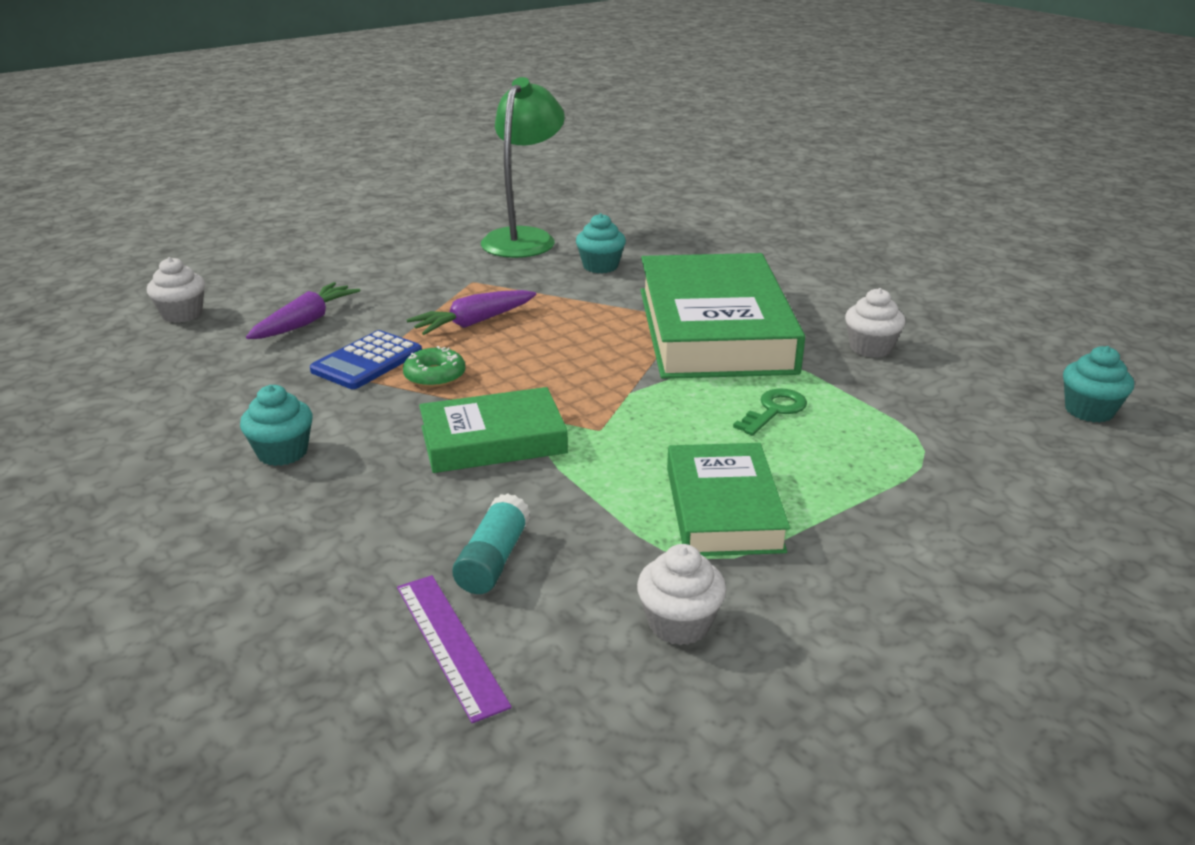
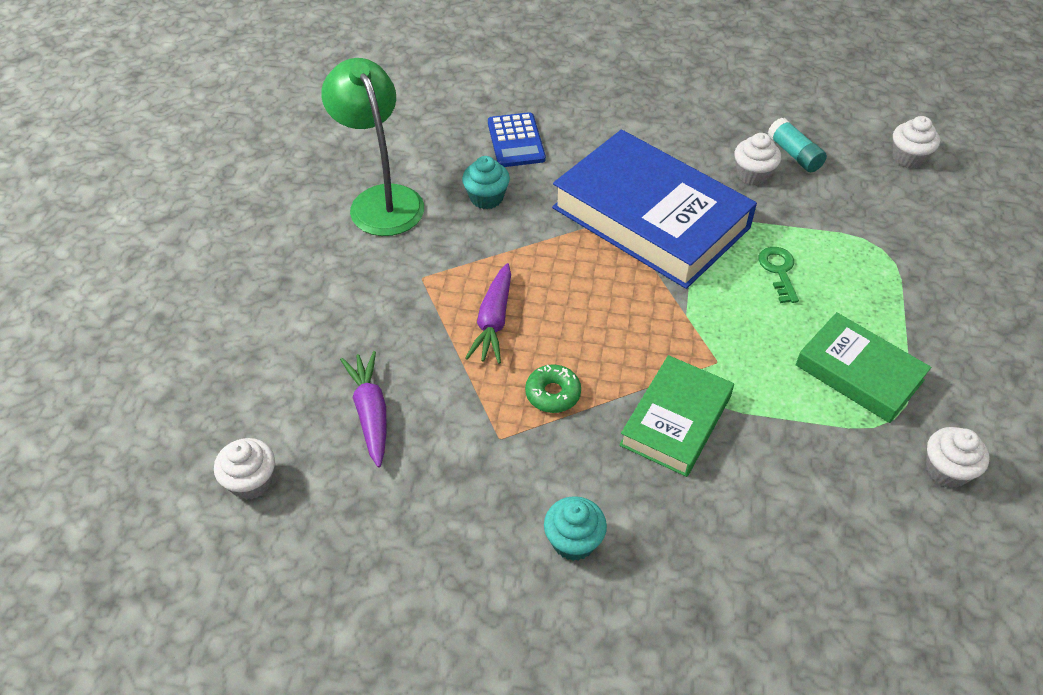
camera: 45 degrees left, 20 degrees up
(367, 361) = (485, 416): blue calculator -> blue calculator (516, 141)
(450, 644) = (880, 582): purple ruler -> none
(493, 559) = (815, 509): turquoise glue stick -> turquoise glue stick (794, 154)
(714, 329) = (650, 217): green book -> blue book
(1089, 411) = (908, 158): turquoise cupcake -> white cupcake

